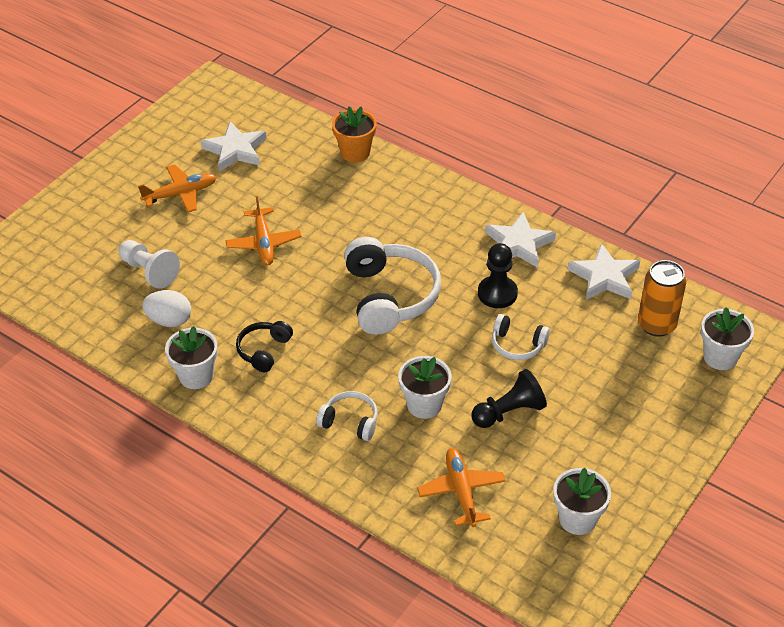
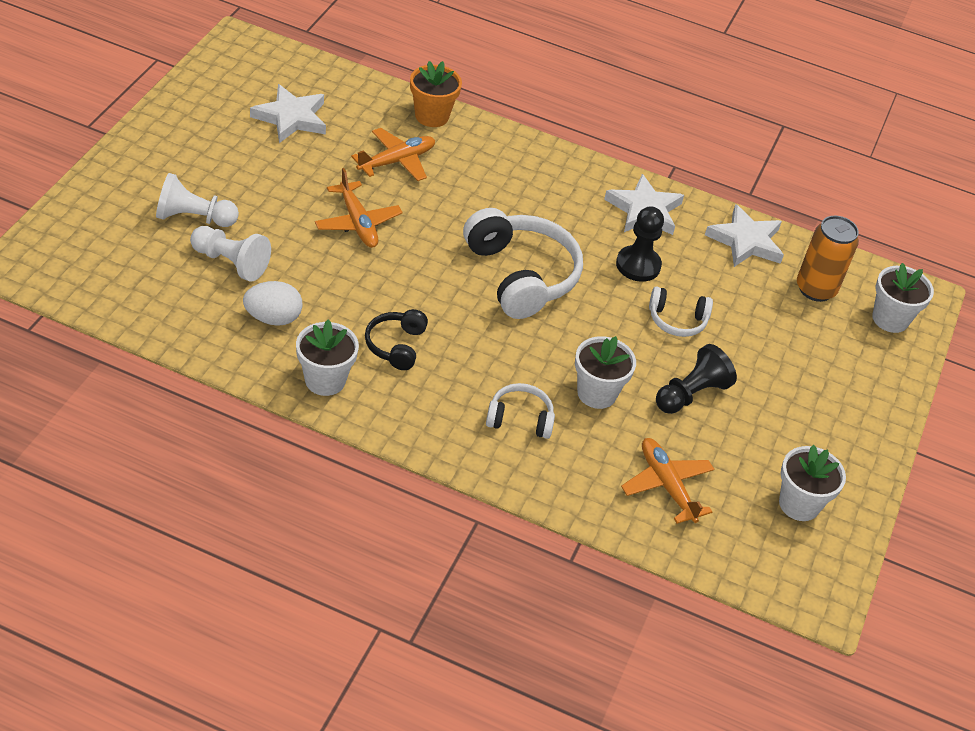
camera: 20 degrees left, 0 degrees up
(131, 232) = (193, 218): none -> white pawn
(181, 194) = (241, 171): orange plane -> orange plane (397, 161)

